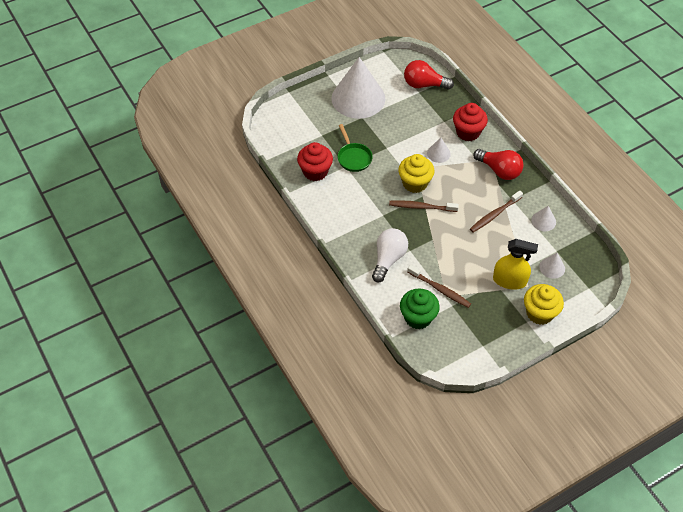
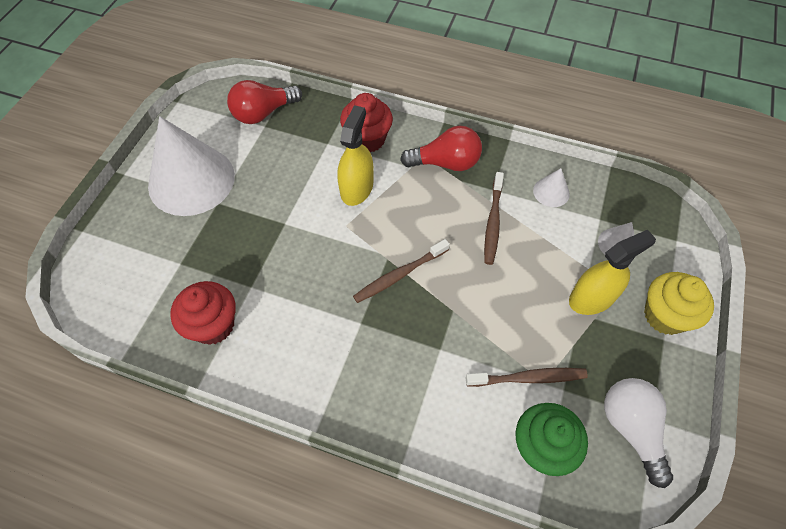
camera: 40 degrees left, 5 degrees up
(353, 157) = (252, 267): green pan -> none
(388, 259) = (425, 385): white light bulb -> white light bulb (631, 429)
(415, 183) = (363, 247): yellow cupcake -> none
(438, 153) = (357, 188): white cone -> yellow spray bottle

